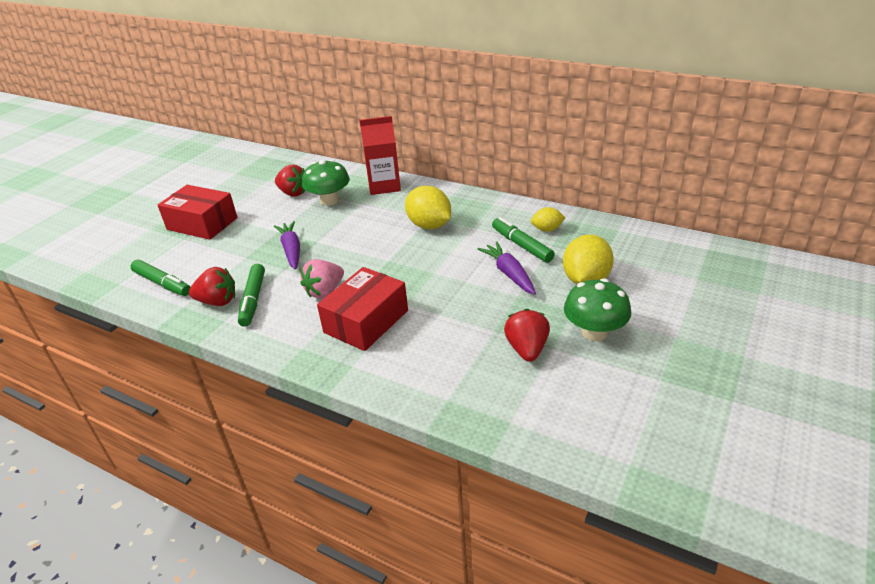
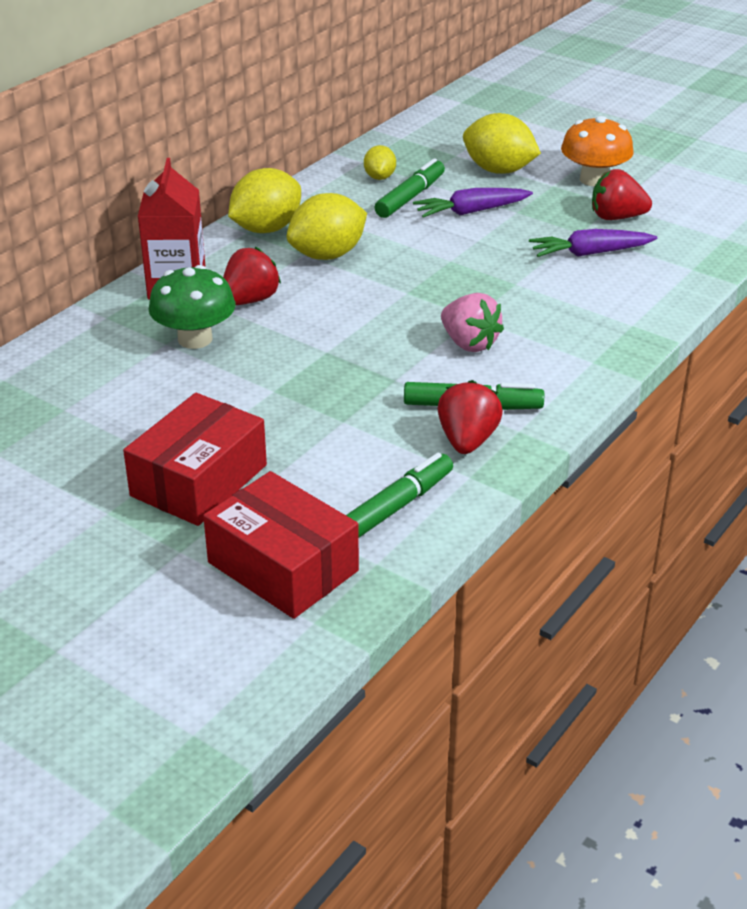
camera: 85 degrees left, 0 degrees up
(291, 250) = (344, 374): purple carrot -> purple carrot (590, 253)
(293, 193) = (141, 377): red strawberry -> red strawberry (249, 300)
(366, 321) = (546, 312): red box -> red box (283, 566)
(457, 200) = (266, 229): none -> yellow lemon
(521, 245) = (410, 197): green marker -> green marker turned 150 degrees clockwise
(594, 332) = (594, 179): green mushroom -> orange mushroom

